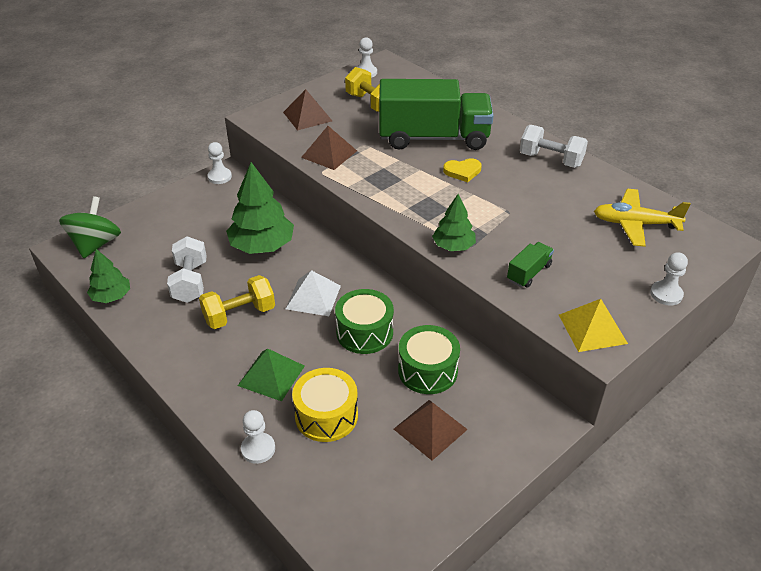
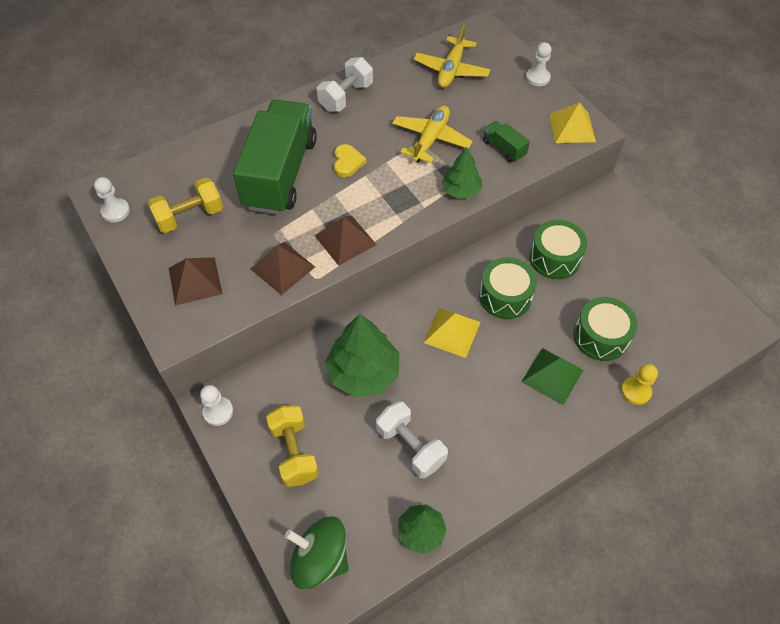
camera: 80 degrees left, 15 degrees up
(190, 282) = (410, 446): white dumbbell -> white dumbbell turned 45 degrees clockwise
(239, 315) = (468, 399): yellow dumbbell -> yellow dumbbell (294, 452)
(258, 449) = (635, 391): white pawn -> yellow pawn
(313, 297) = (452, 332): white pyramid -> yellow pyramid
(326, 415) = (600, 337): yellow drum -> green drum
(430, 429) = (616, 267): brown pyramid -> brown pyramid (345, 240)
(517, 219) = (430, 140): none -> yellow plane

